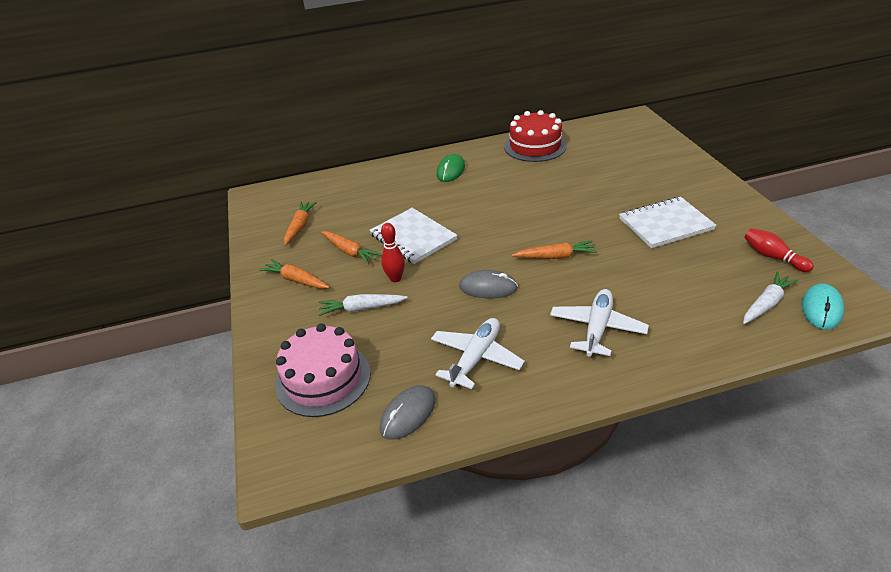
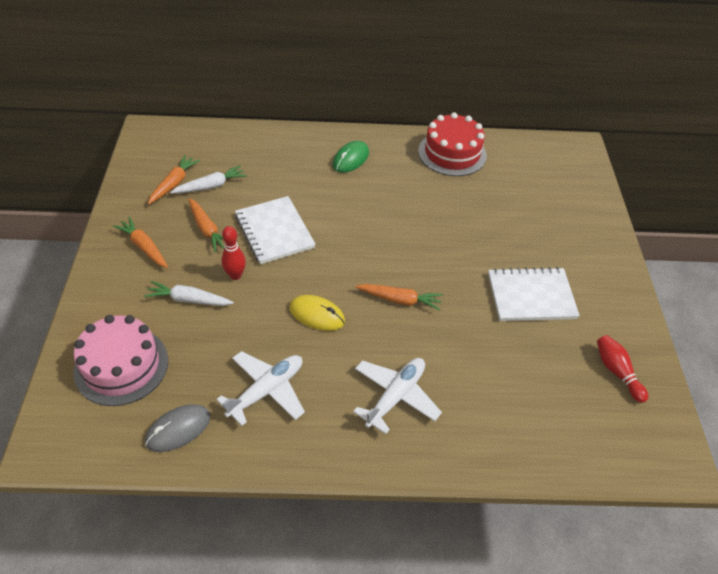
camera: 10 degrees right, 10 degrees up
(488, 287) = (317, 314): grey mouse -> yellow mouse
(766, 304) = (576, 424): white carrot -> white carrot (211, 186)
(821, 309) = (628, 449): turquoise mouse -> none

